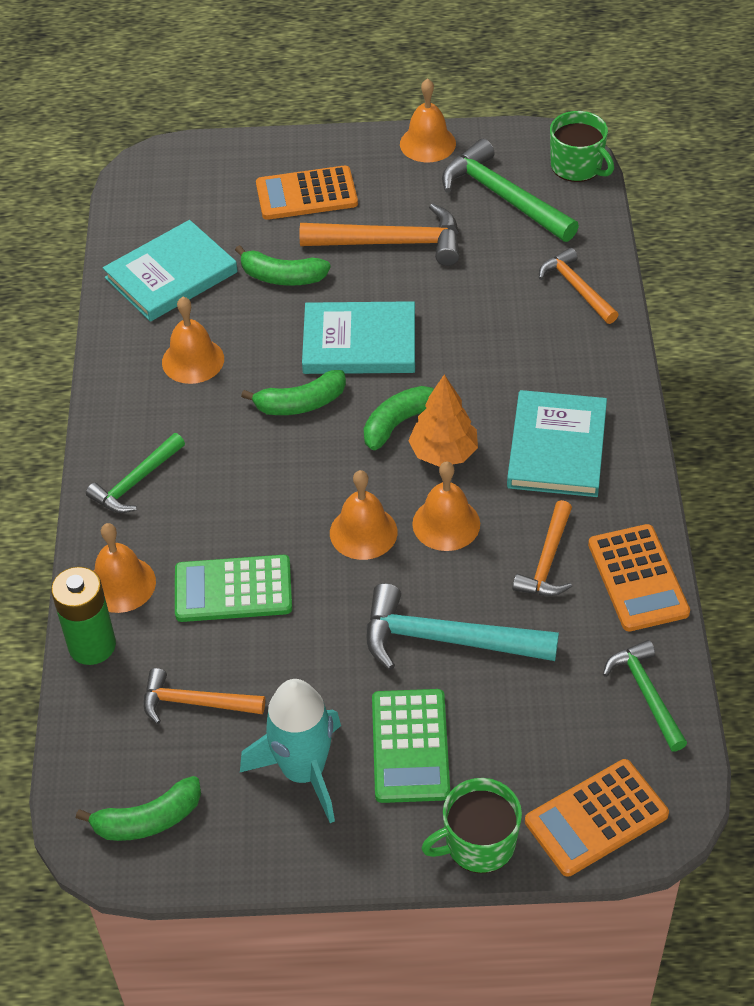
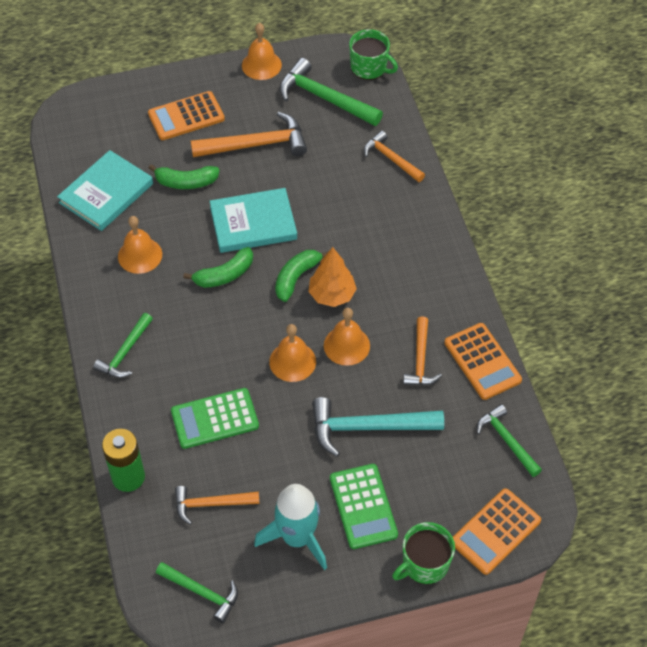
camera: 15 degrees left, 5 degrees up
(121, 584) = (136, 429): orange bell -> none
(148, 820) = (202, 592): green banana -> green hammer
(557, 448) = (407, 278): turquoise book -> none

